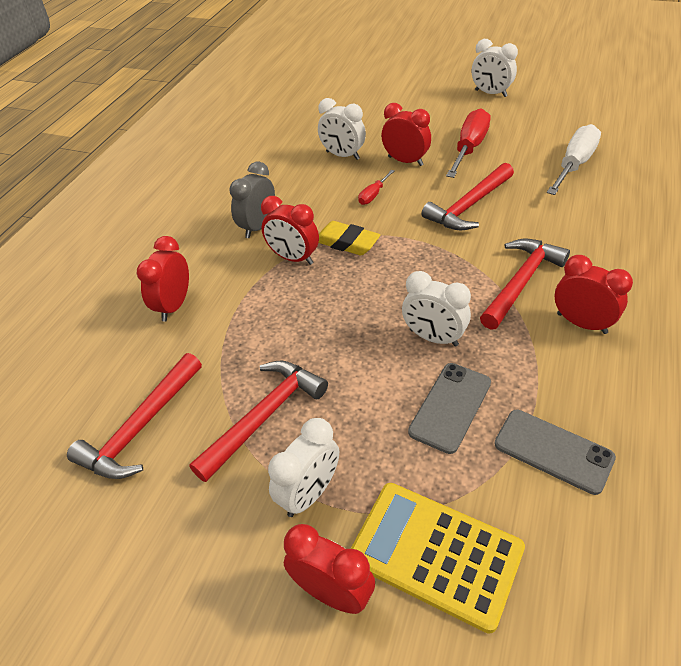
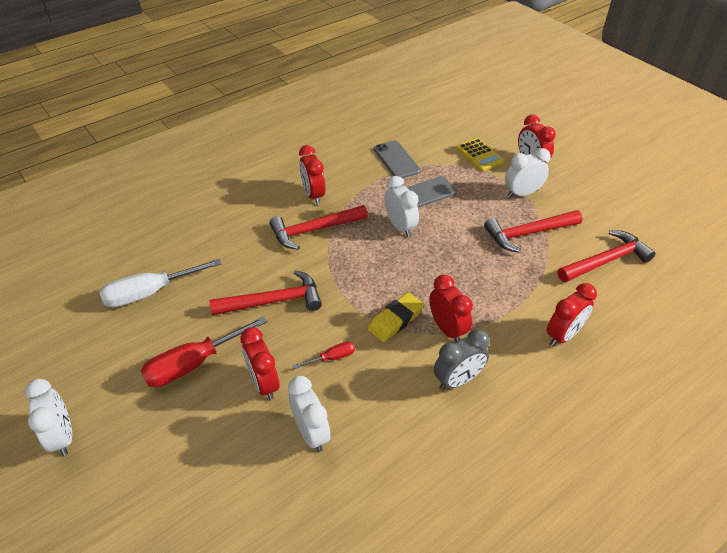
camera: 150 degrees left, 0 degrees up
(347, 243) = (395, 320): yellow eraser -> yellow eraser turned 75 degrees clockwise
(435, 554) = (479, 155): yellow calculator -> yellow calculator, size x0.64

